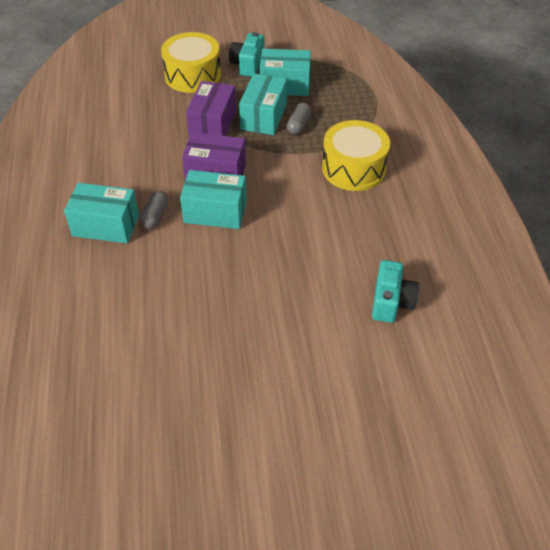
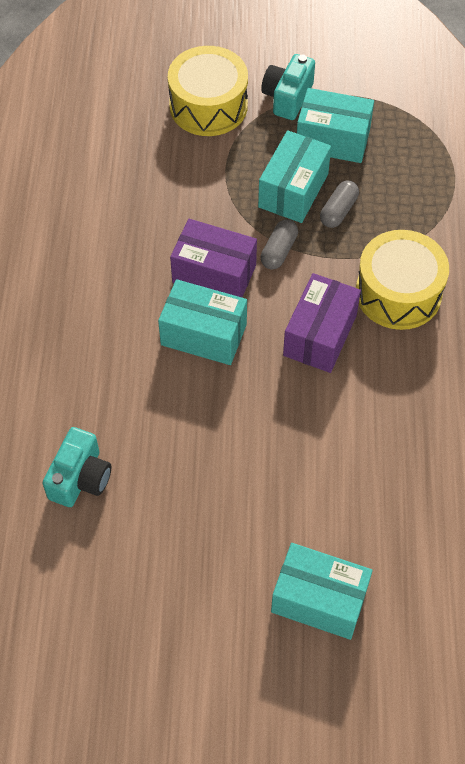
camera: 10 degrees right, 10 degrees up
(106, 225) = (62, 334): turquoise box -> turquoise box (319, 600)
(155, 216) = (126, 329): grey capsule -> grey capsule (279, 251)
(213, 124) = (223, 193): purple box -> purple box (320, 335)
(391, 302) = (402, 503): turquoise camera -> turquoise camera (80, 478)

